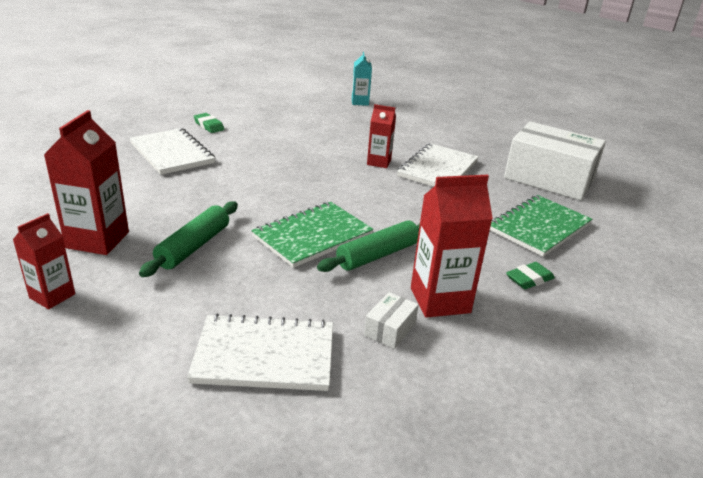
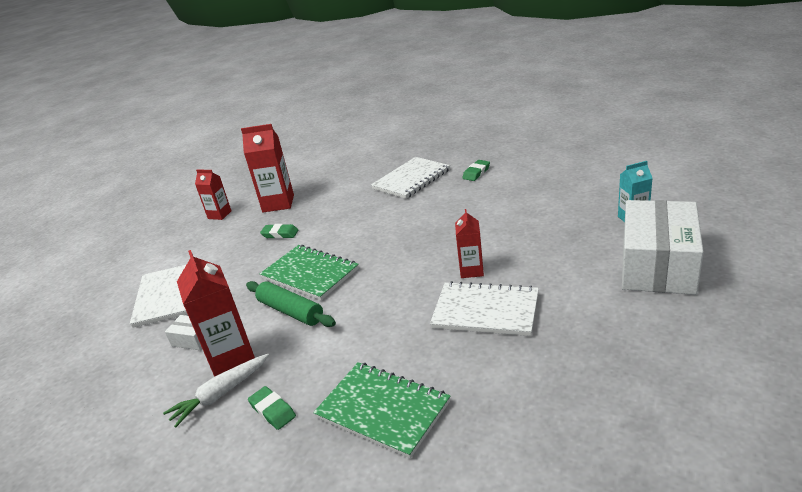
camera: 85 degrees right, 0 degrees up
(193, 246) = (280, 234): green rolling pin -> green eraser
(498, 310) = (220, 394): none -> white carrot
(549, 178) = (530, 410): white box -> white box (657, 265)

